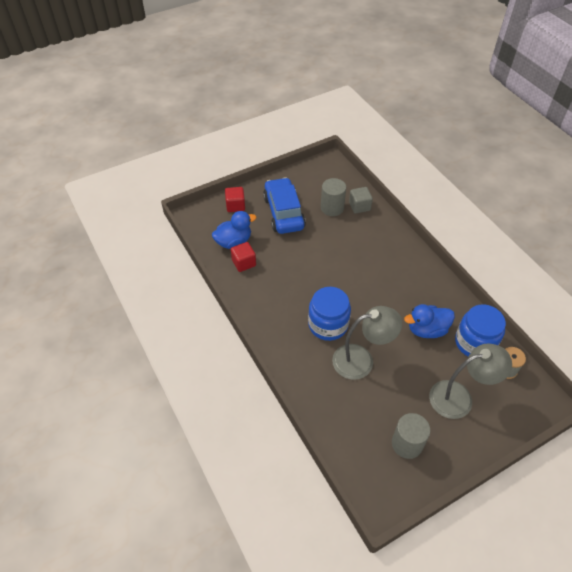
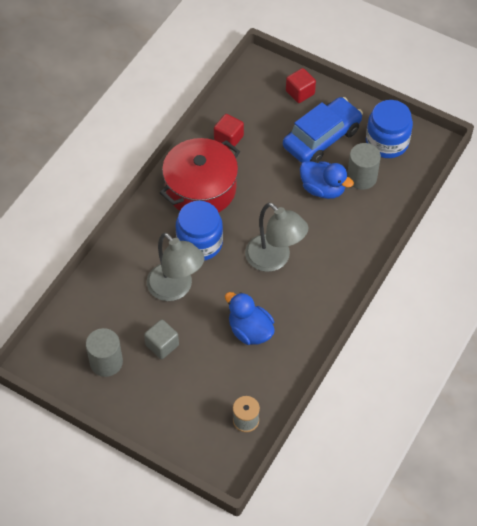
camera: 60 degrees right, 5 degrees up
(234, 242) = (250, 116): blue duck -> blue duck (323, 189)
(278, 301) = (201, 189): none -> red pot
(359, 206) = (383, 201): grey cube -> grey cube (162, 345)
(459, 397) = (184, 389): grey lamp -> grey lamp (274, 259)
(475, 342) = (262, 381): blue jar -> blue jar (387, 142)

